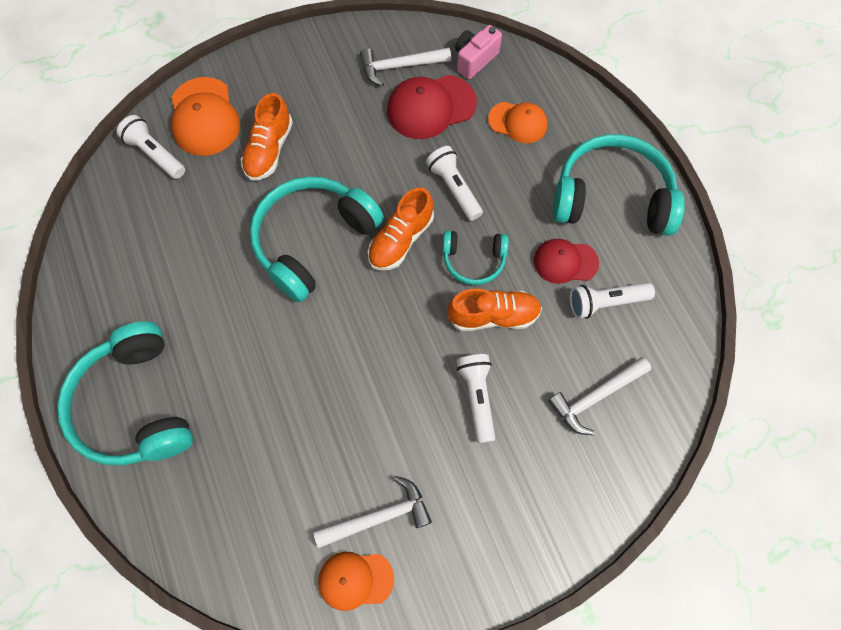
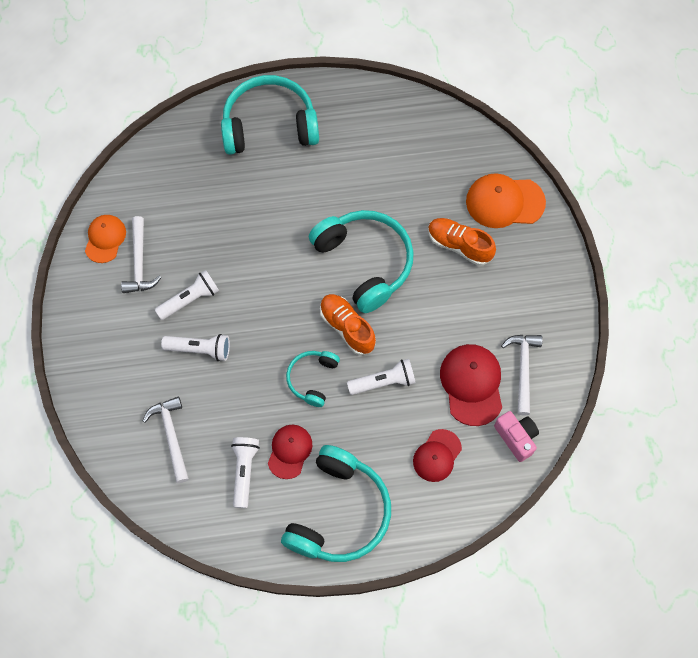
camera: 105 degrees right, 0 degrees up
(155, 154) = (476, 161): white flashlight -> white flashlight (190, 299)
(493, 316) = (260, 380): orange shoe -> none
(518, 122) = (437, 455): orange cap -> red cap

